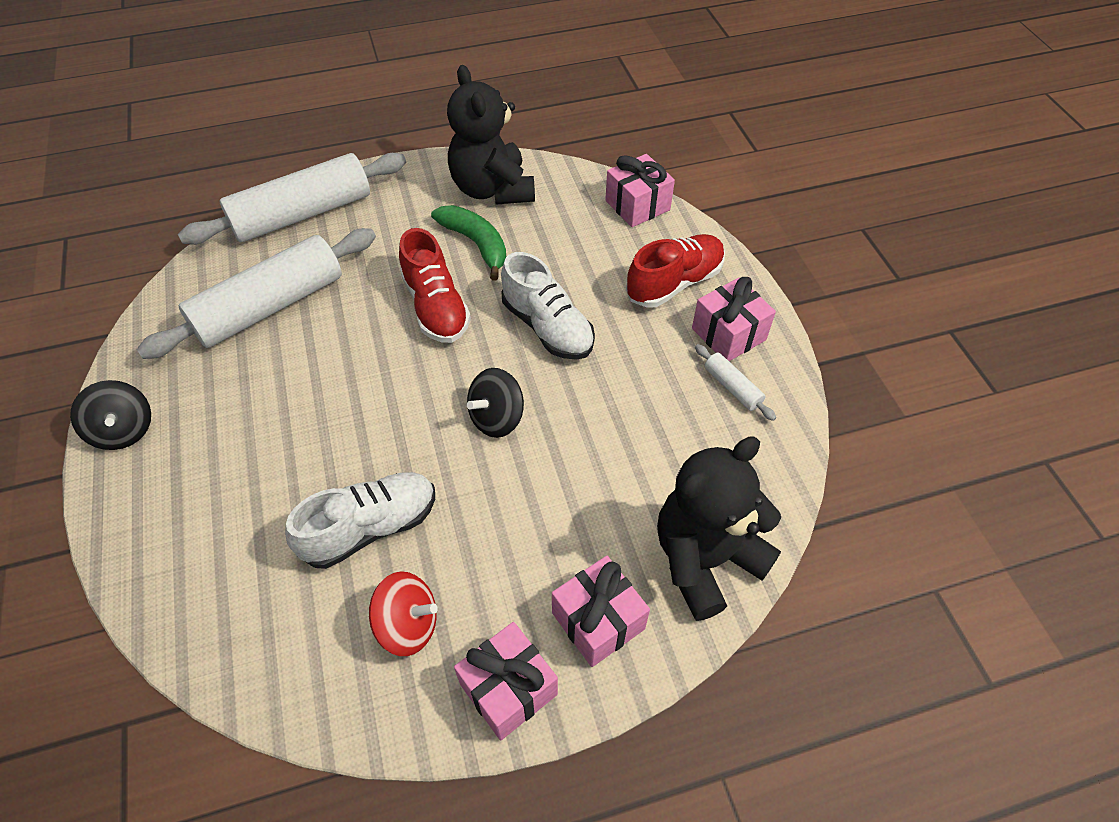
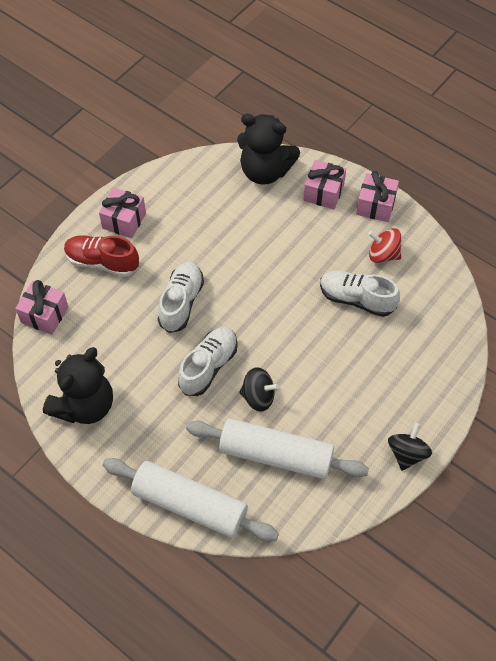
camera: 125 degrees left, 5 degrees up
(408, 625) = (383, 254): red spinning top -> red spinning top turned 45 degrees counterclockwise
(436, 307) = (208, 366): red shoe -> white shoe
(476, 244) = (142, 380): green banana -> none
(497, 418) = (258, 288): black spinning top -> black spinning top (258, 397)
(732, 387) = (160, 203): white rolling pin -> none

